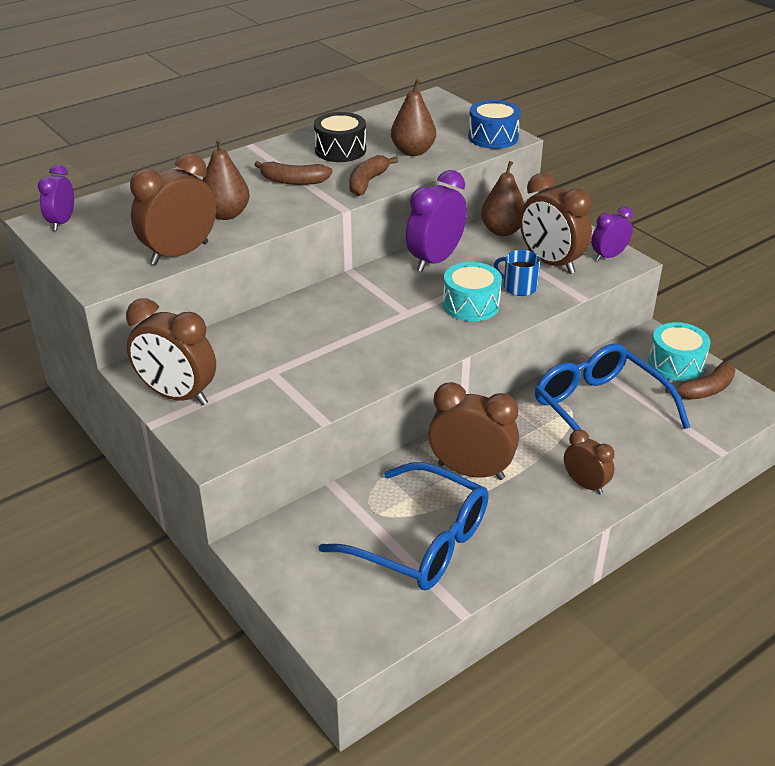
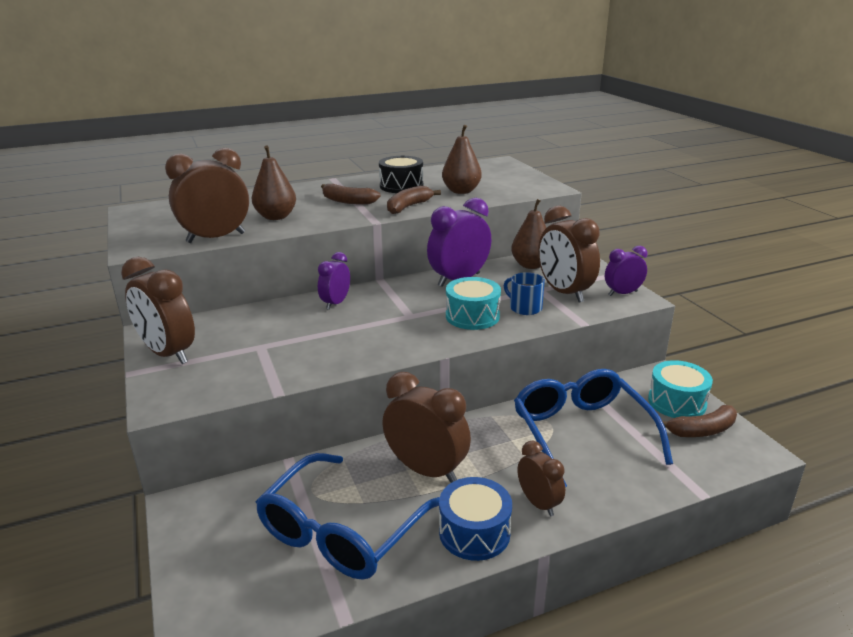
camera: 15 degrees right, 10 degrees down
(62, 222) = (147, 211): purple clock -> purple clock (335, 303)
(421, 542) = (341, 531): blue glasses -> blue glasses turned 75 degrees clockwise
(493, 137) = (537, 187): blue drum -> blue drum (474, 532)

